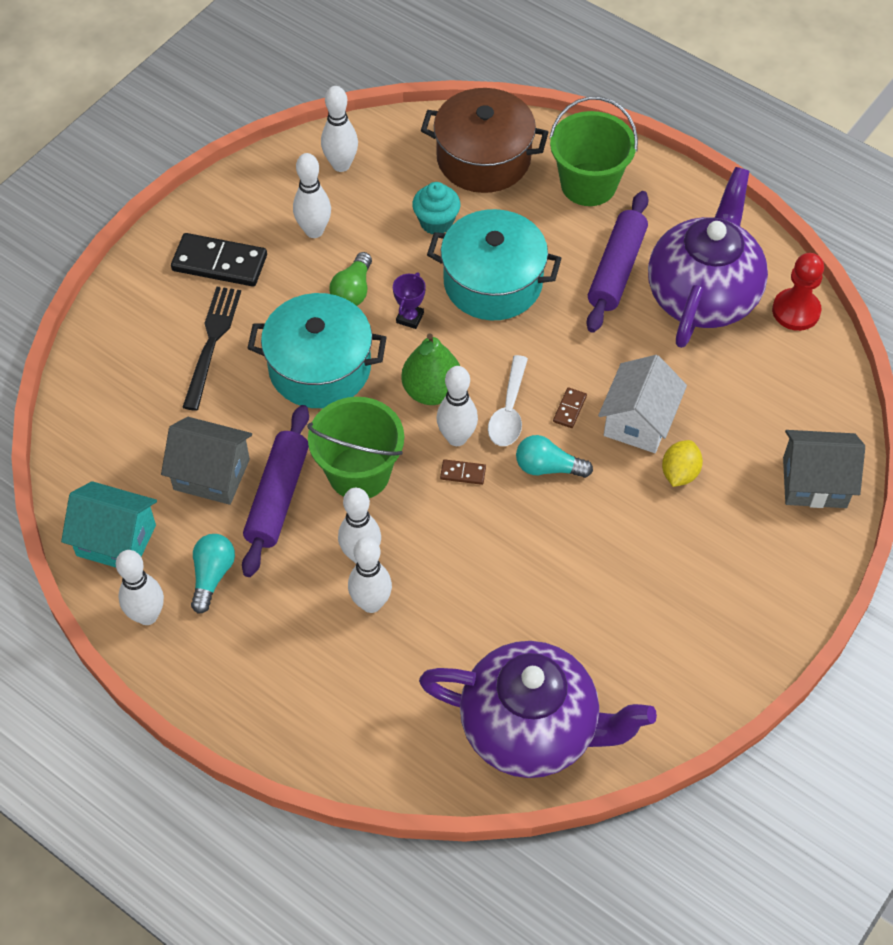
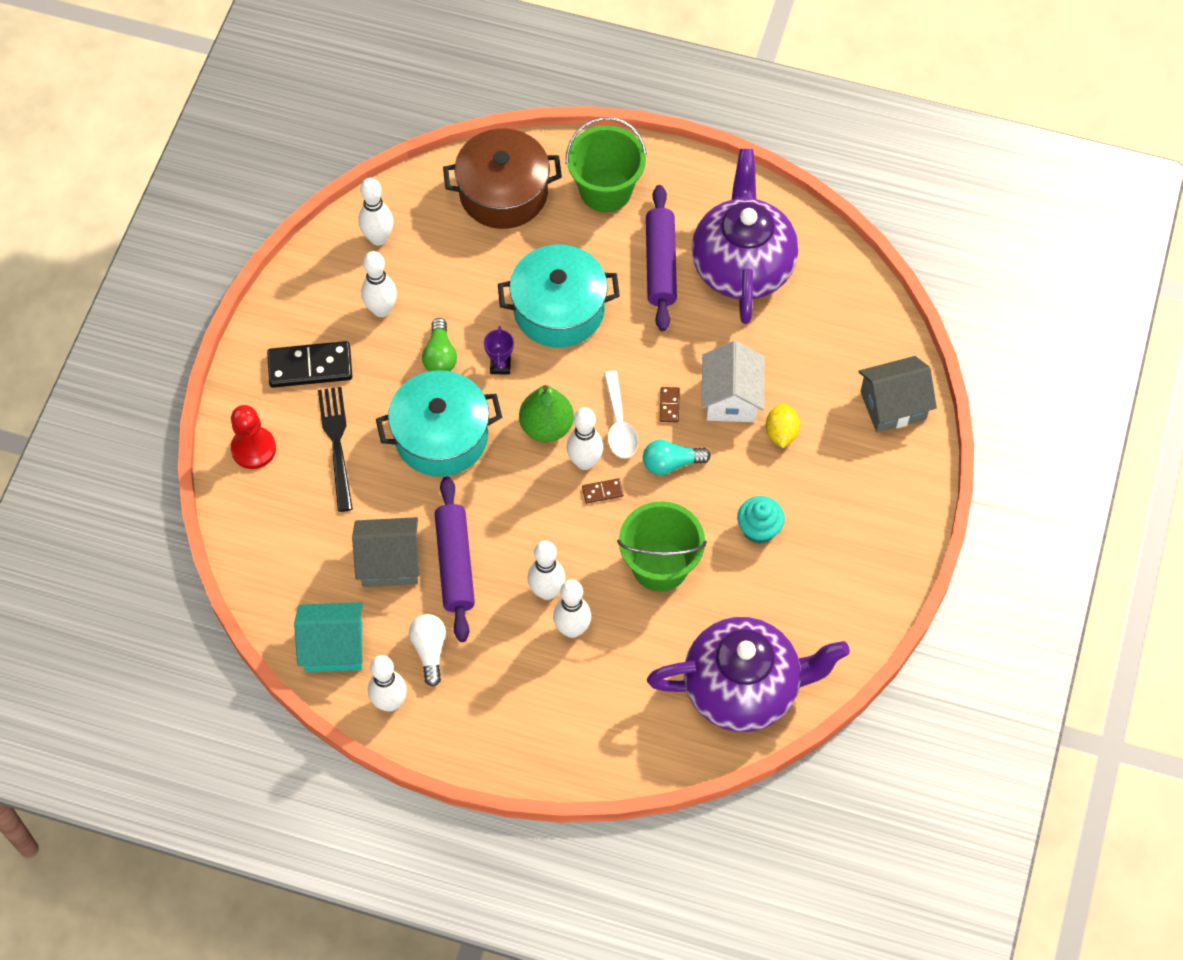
camera: 20 degrees left, 5 degrees up
(212, 576) = (429, 650): turquoise light bulb -> white light bulb
(359, 473) = (515, 520): green bucket -> green bucket (660, 565)
(436, 222) = (486, 268): turquoise cupcake -> turquoise cupcake (759, 529)
(796, 311) = (825, 256): red pawn -> red pawn (253, 449)

